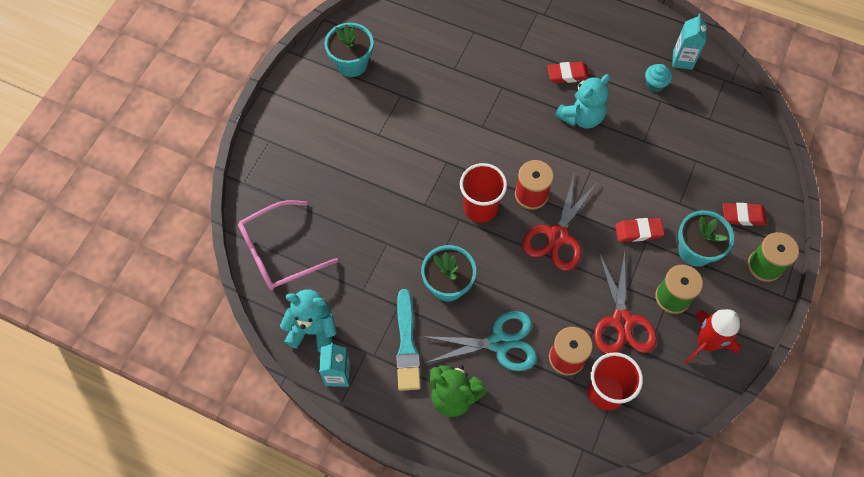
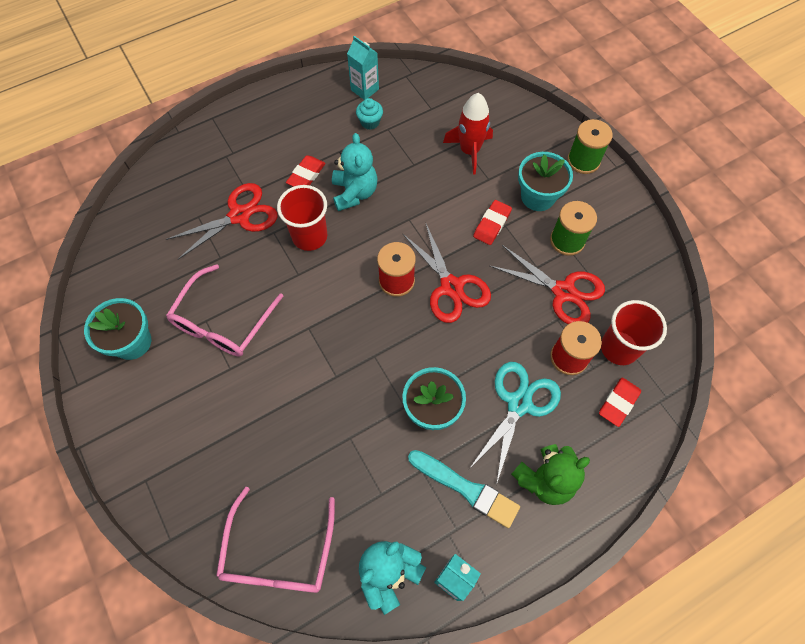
camera: 55 degrees left, 0 degrees up
(408, 106) = (223, 322): none -> pink glasses
(480, 208) = (377, 330): red cup -> red cup (309, 236)
(497, 56) = (239, 216): none -> red scissors
(706, 343) = (622, 244): red rocket -> red rocket (469, 151)
(743, 216) = (531, 145): red eraser -> red eraser (618, 403)

